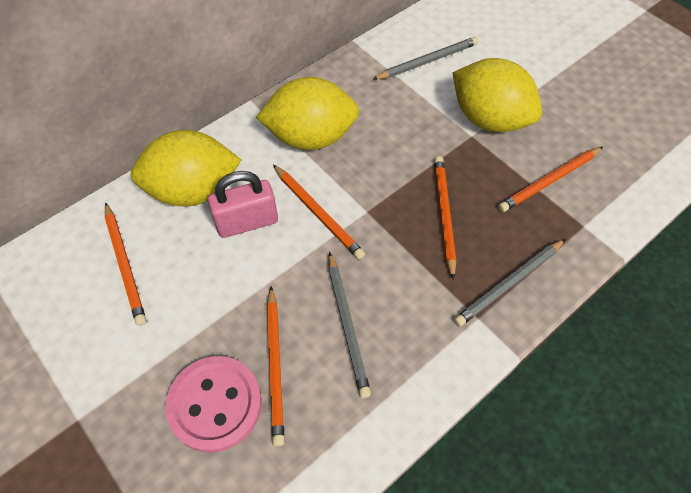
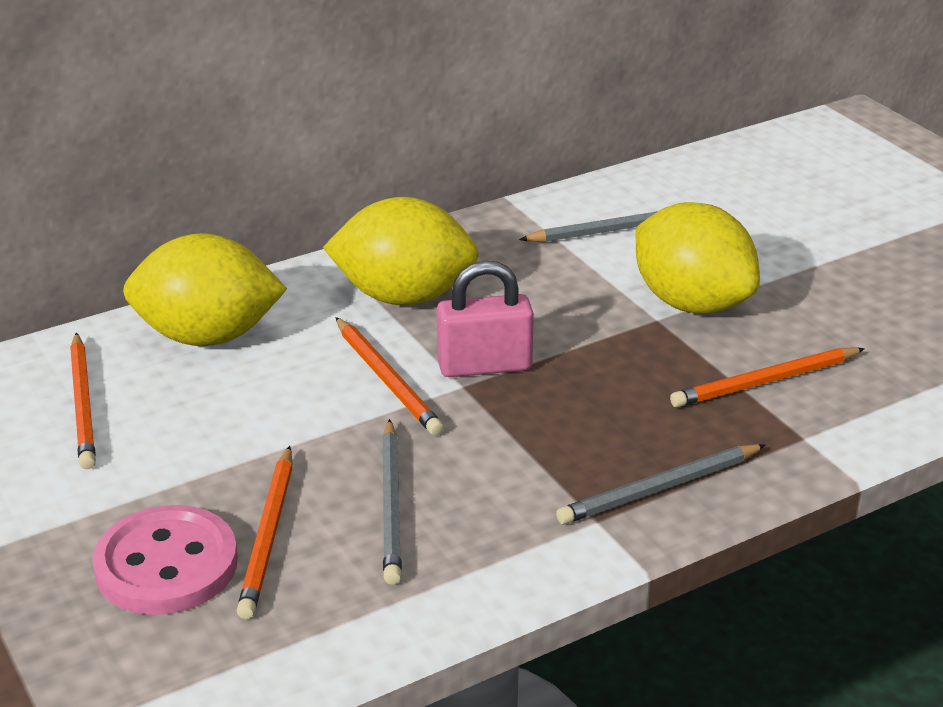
camera: 10 degrees right, 25 degrees down
(247, 222) = (277, 378): pink padlock -> pink padlock (484, 366)
(444, 215) = (582, 402): orange pencil -> none

